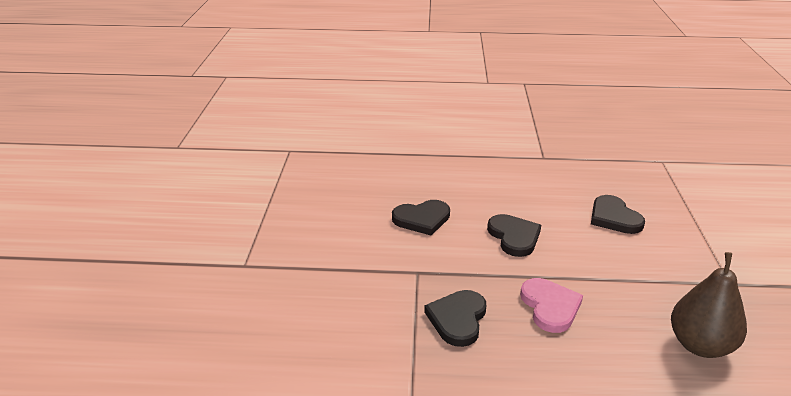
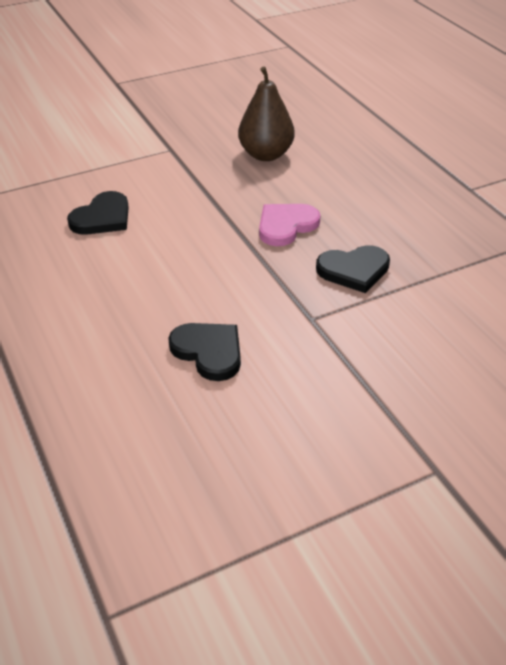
camera: 120 degrees left, 10 degrees up
(514, 237) = (191, 272): black heart -> none

